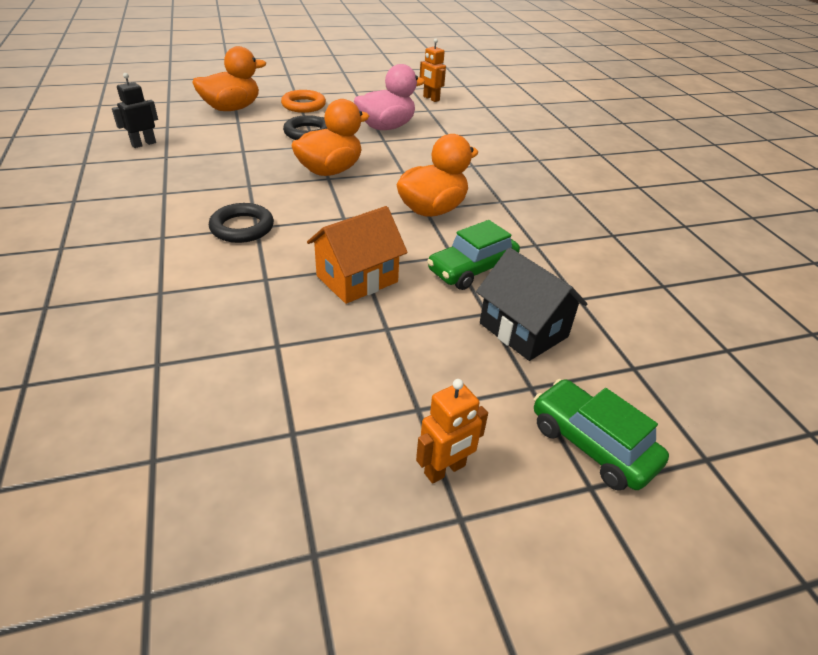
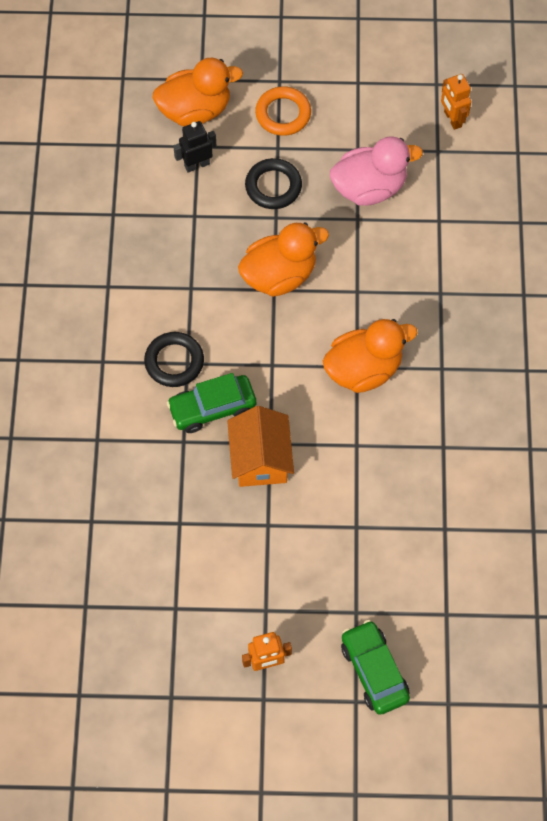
camera: 20 degrees right, 25 degrees up
(143, 144) = (91, 182): black robot -> black robot (197, 165)
(357, 279) = (260, 459): orange house -> orange house turned 75 degrees counterclockwise
(472, 269) = (366, 469): green car -> green car (212, 408)
(523, 330) = (377, 553): black house -> none

